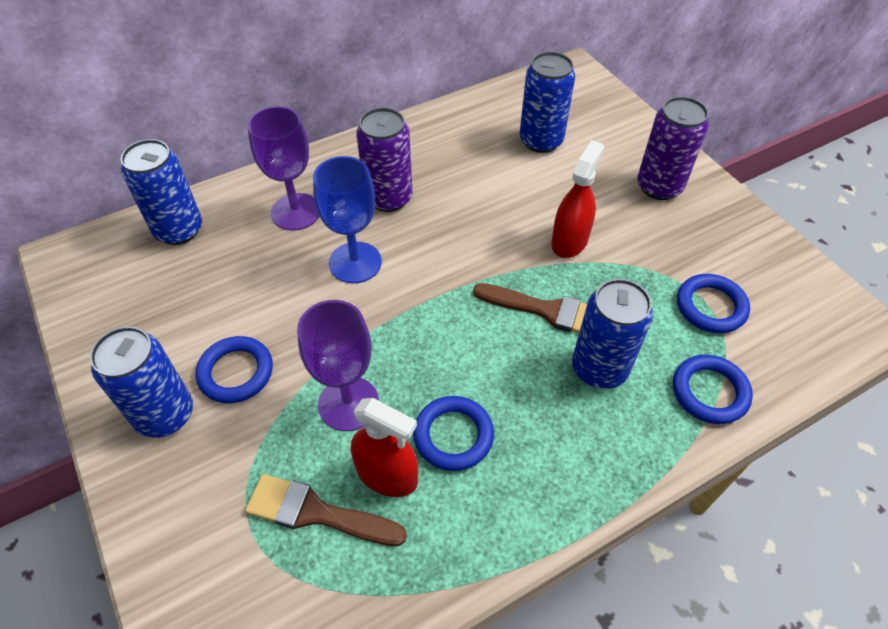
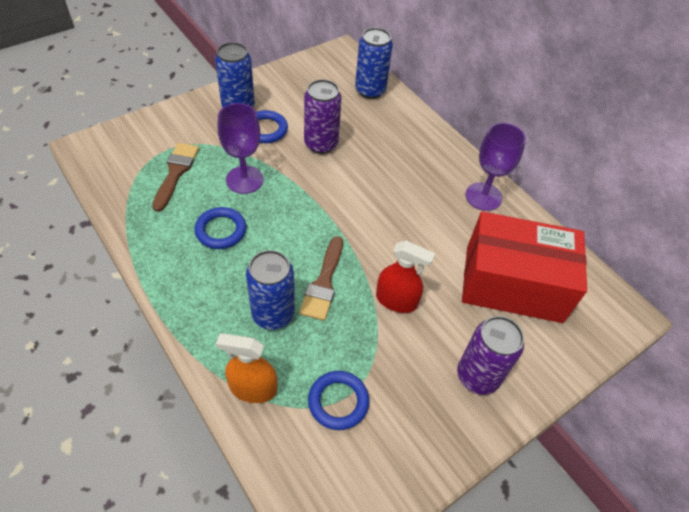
camera: 80 degrees right, 0 degrees up
(296, 212) = (396, 140): purple goblet -> purple goblet (483, 196)
(355, 262) = (355, 173): blue goblet -> none
(387, 475) = (196, 200): red spray bottle -> none
(388, 198) = (420, 186): purple can -> purple can (321, 144)
(541, 141) = (513, 283): blue can -> red box
(710, 392) = (253, 388): blue ring -> orange spray bottle

